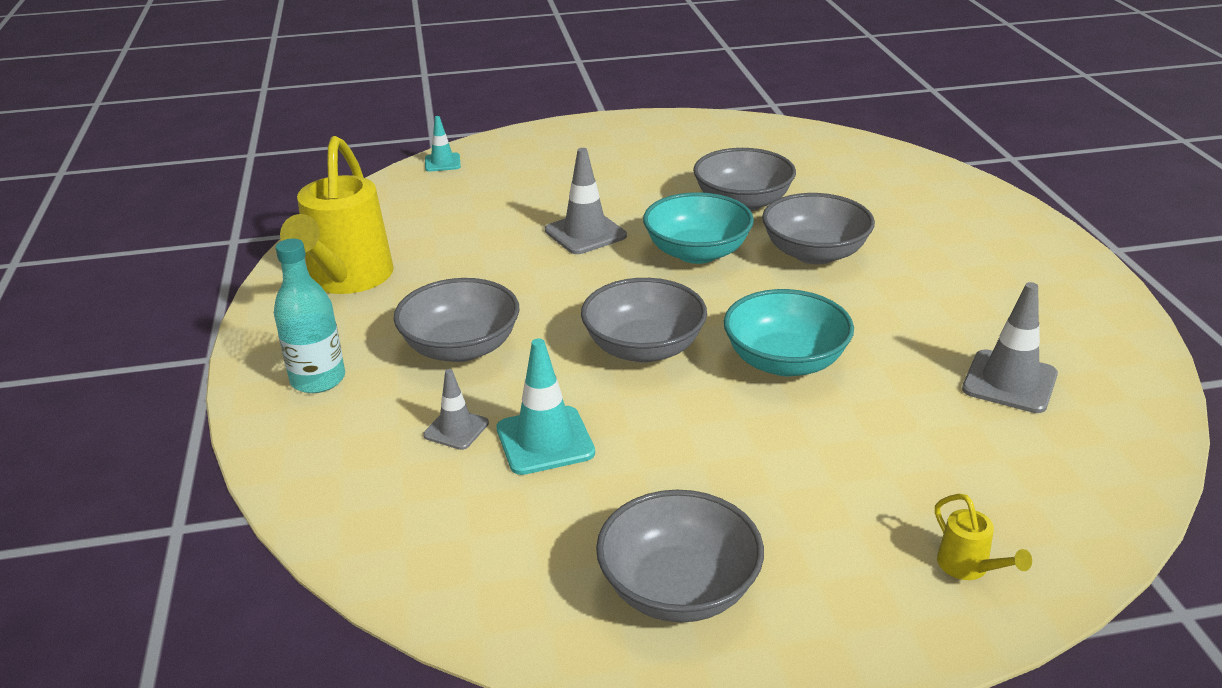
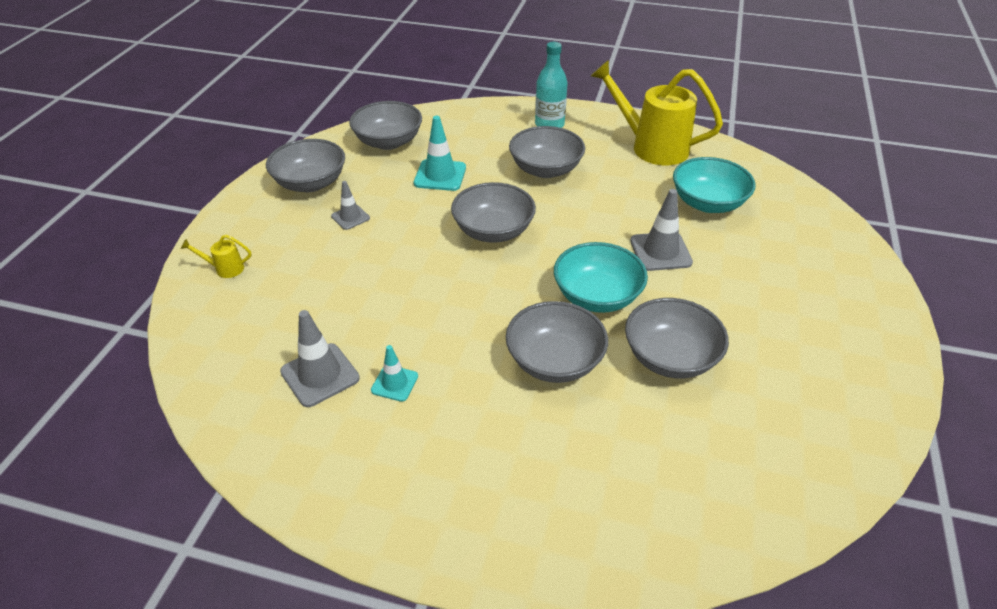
camera: 115 degrees right, 10 degrees up
(442, 163) = (825, 215): turquoise traffic cone -> turquoise traffic cone (394, 383)
(456, 429) = (473, 153): grey traffic cone -> grey traffic cone (350, 217)
(474, 547) = (388, 142): none -> grey bowl
(785, 361) = (432, 281): turquoise bowl -> turquoise bowl (708, 203)

